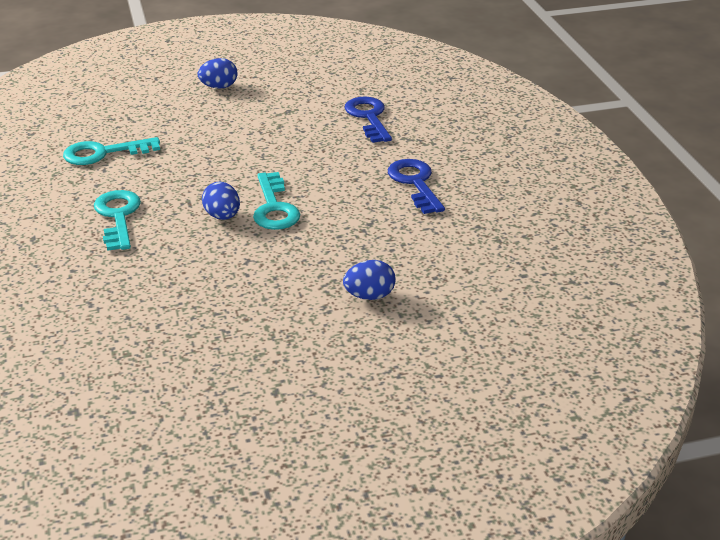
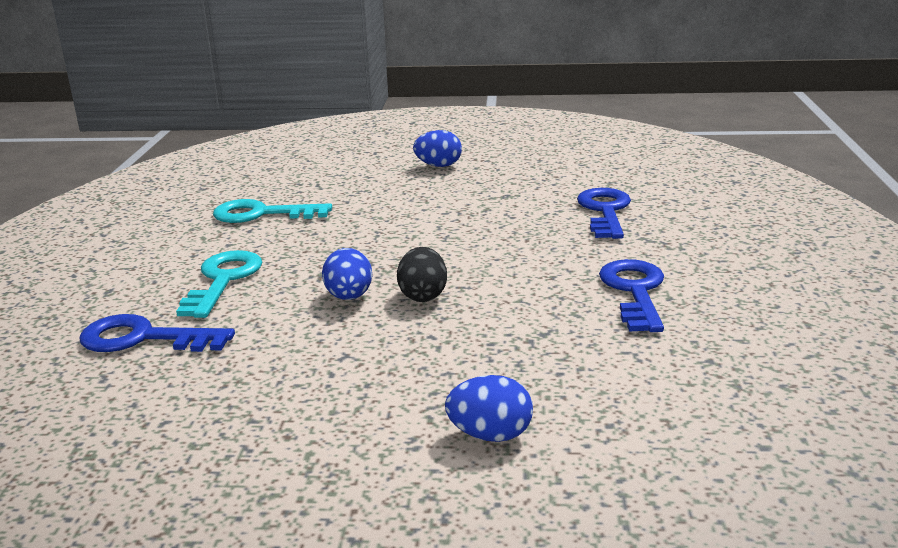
camera: 20 degrees right, 10 degrees down
(95, 271) = (144, 339): none -> blue key
(274, 207) = (423, 296): turquoise key -> black egg

